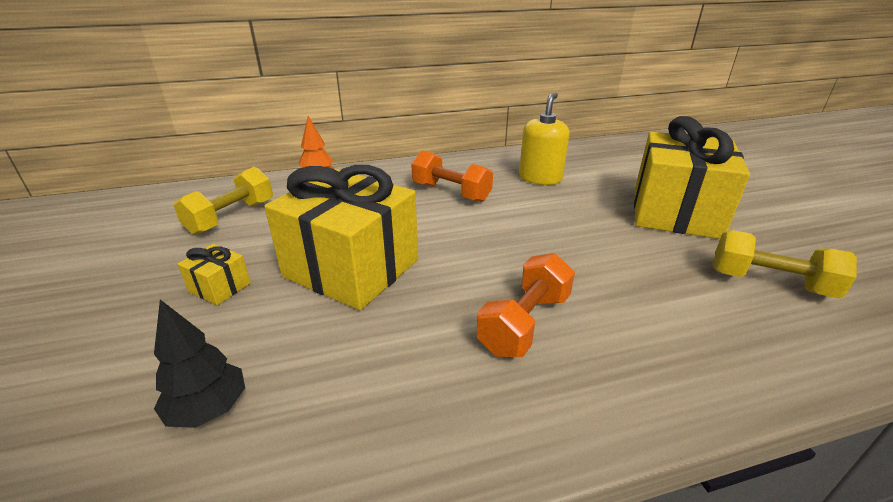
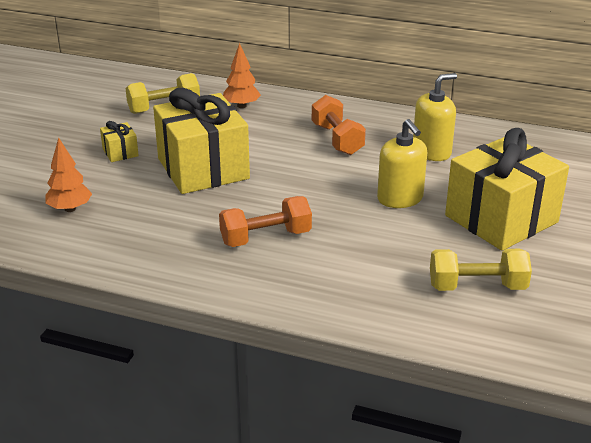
camera: 35 degrees right, 0 degrees up
(209, 409) = (70, 209): black tree -> orange tree
(579, 225) = (400, 199): none -> yellow soap dispenser
(770, 283) = (477, 287): yellow dumbbell -> yellow dumbbell turned 60 degrees counterclockwise

